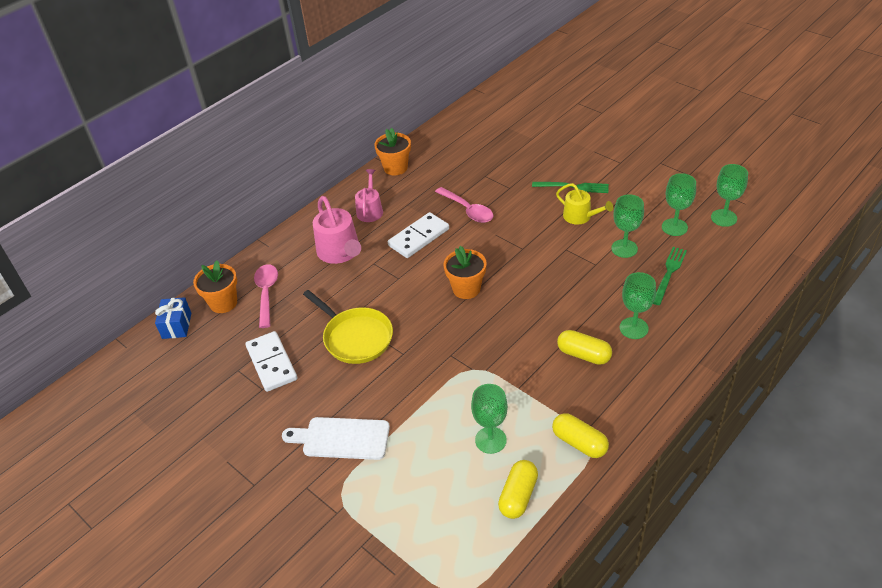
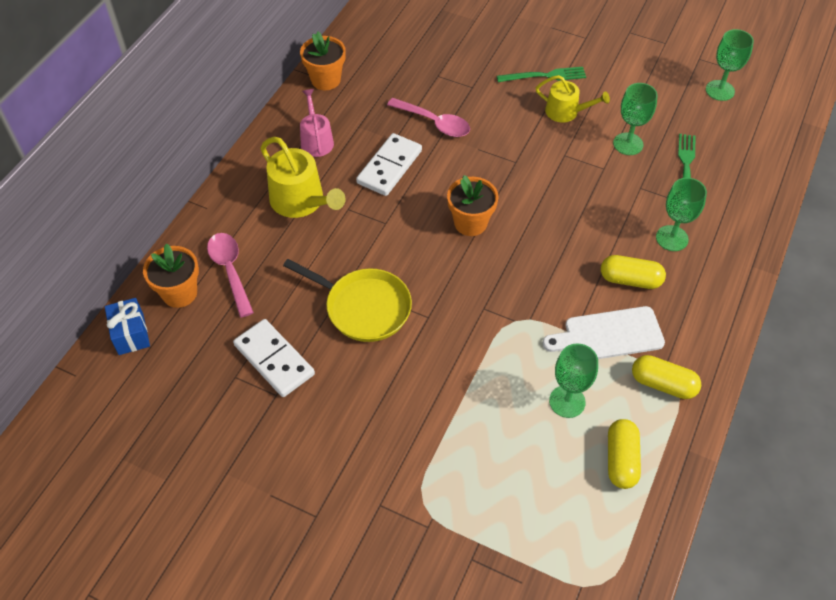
camera: 20 degrees left, 10 degrees up
(340, 252) = (301, 201): pink watering can -> yellow watering can
(341, 438) = (397, 436): white cutting board -> white cutting board (609, 335)
(674, 227) = (672, 109): green goblet -> none

